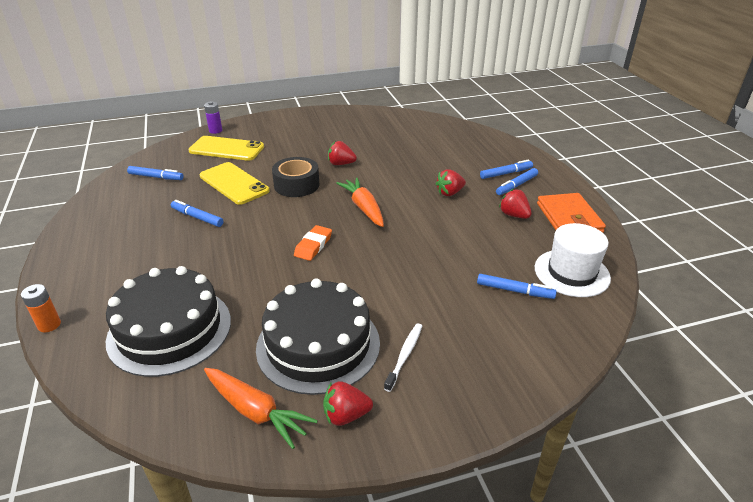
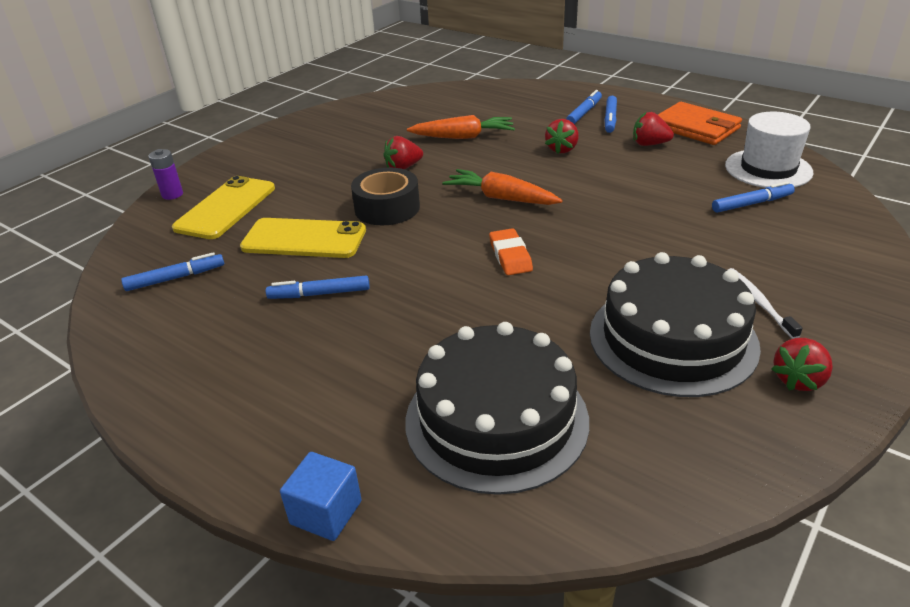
camera: 35 degrees left, 0 degrees up
(49, 325) = (326, 512): orange battery -> blue cube
(226, 149) = (226, 208): yellow phone -> yellow phone turned 45 degrees counterclockwise
(256, 412) = (722, 432): orange carrot -> orange carrot (463, 137)

